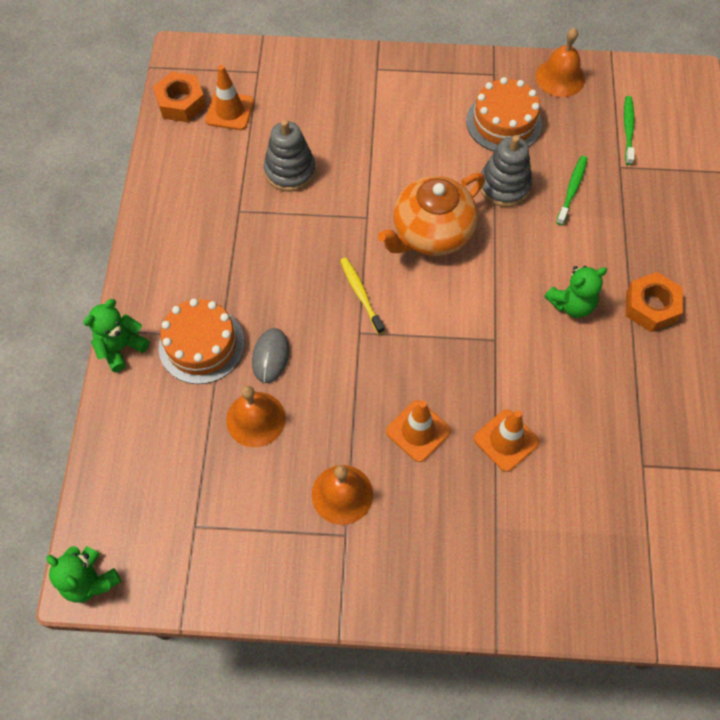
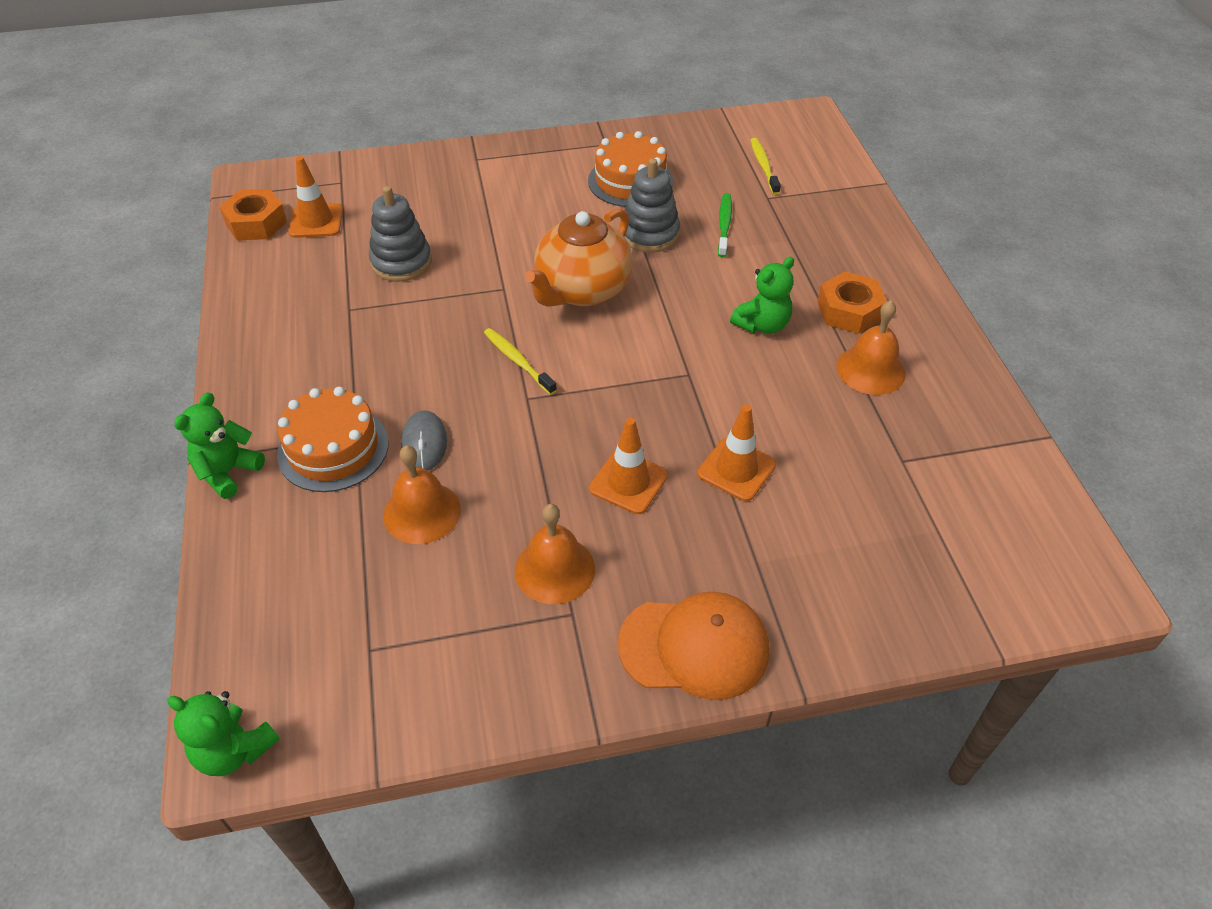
camera: 15 degrees left, 15 degrees down
(427, 586) = (694, 647): none -> orange cap
(560, 77) = (676, 136): orange bell -> orange bell (870, 370)
(628, 129) = (764, 166): green toothbrush -> yellow toothbrush

